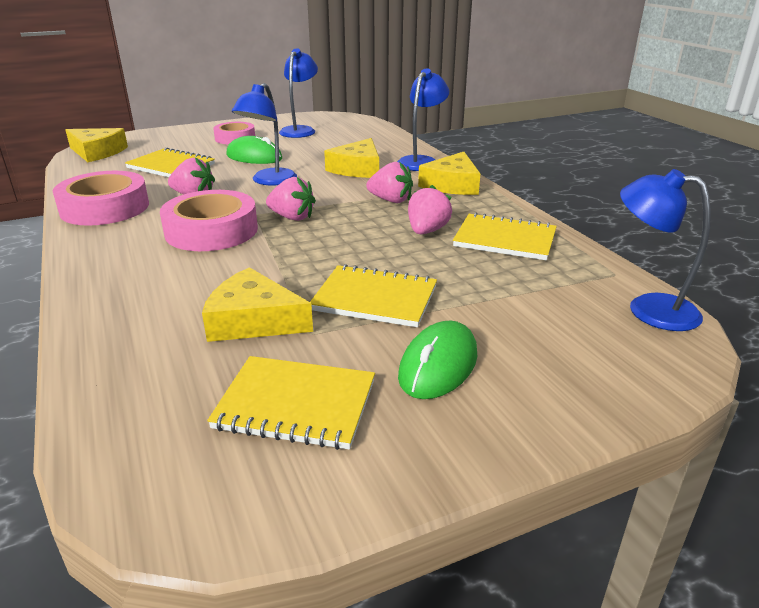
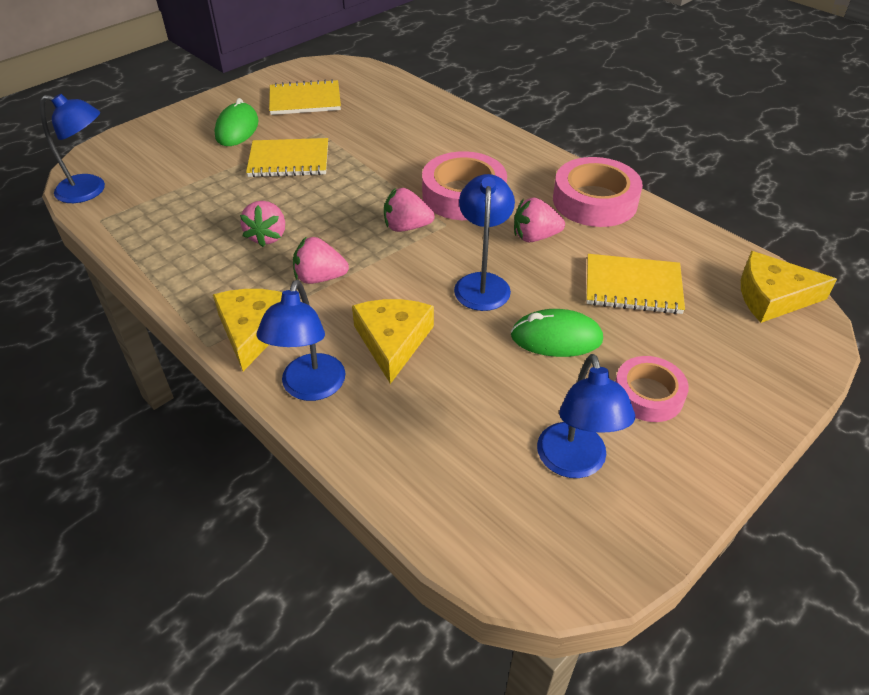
camera: 160 degrees right, 15 degrees up
(253, 320) = (359, 132): yellow cheese -> none
(505, 239) = (191, 241): yellow notebook -> none

